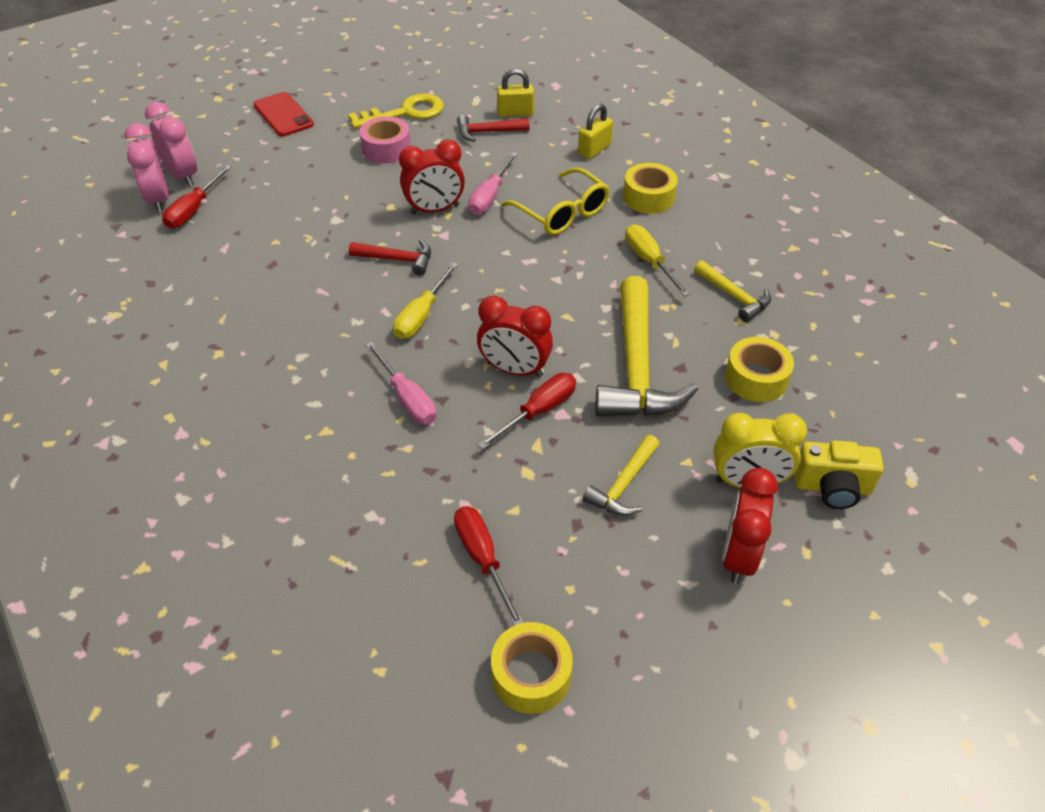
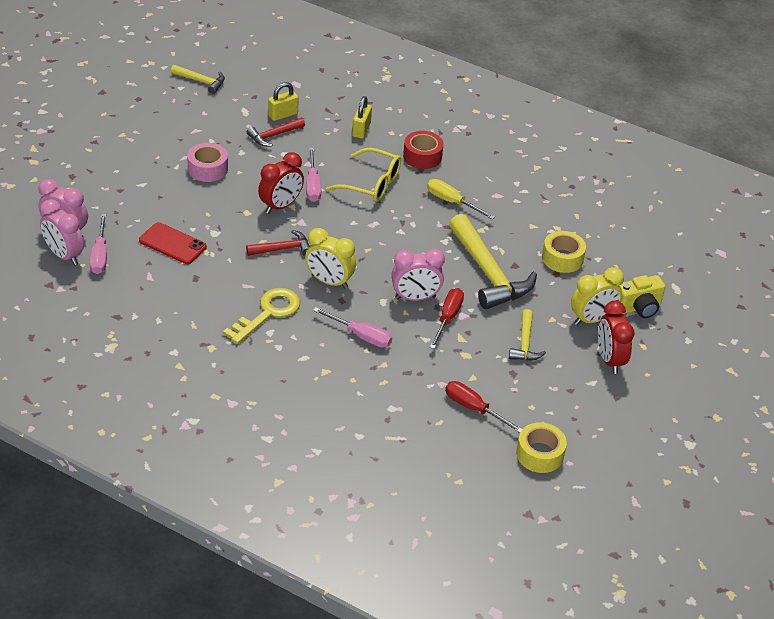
camera: 30 degrees left, 5 degrees down
(194, 210) = (100, 255): red screwdriver -> pink screwdriver
(283, 115) = (102, 162): red phone -> red phone (172, 244)
(405, 113) = (198, 135): yellow key -> yellow key (268, 313)
(422, 315) = (329, 281): yellow screwdriver -> yellow clock
(515, 369) = (415, 297): red clock -> pink clock
(648, 197) = (422, 156): yellow tape -> red tape
(734, 297) = (519, 210): yellow hammer -> yellow hammer (201, 81)

